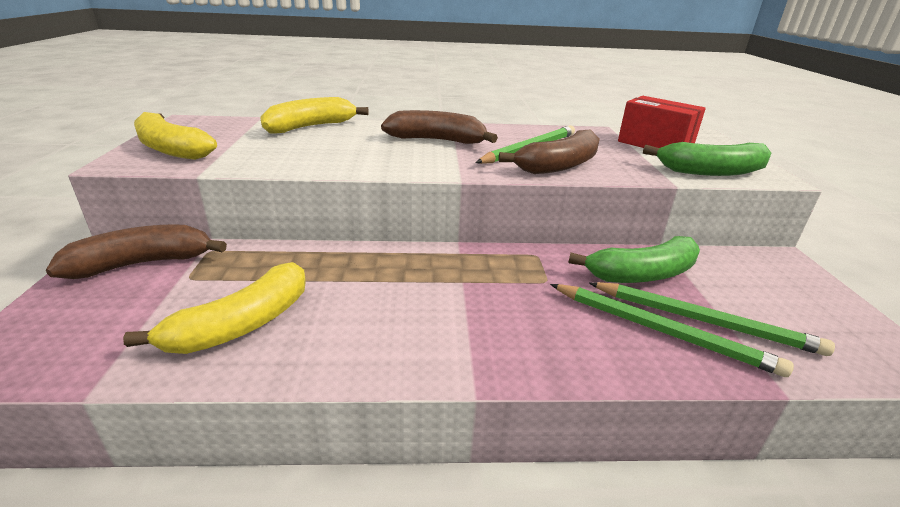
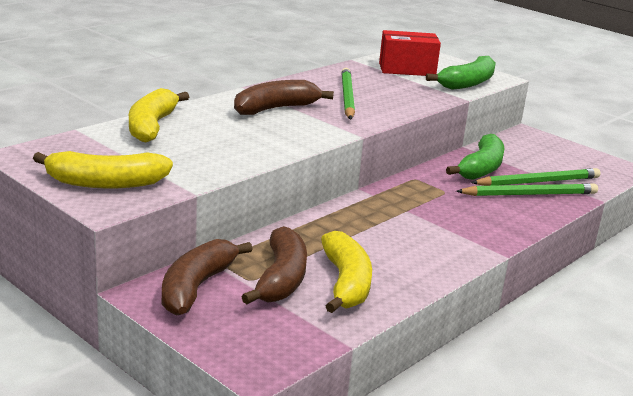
camera: 45 degrees left, 5 degrees down
(559, 166) = (389, 105): brown banana -> brown banana (281, 279)

